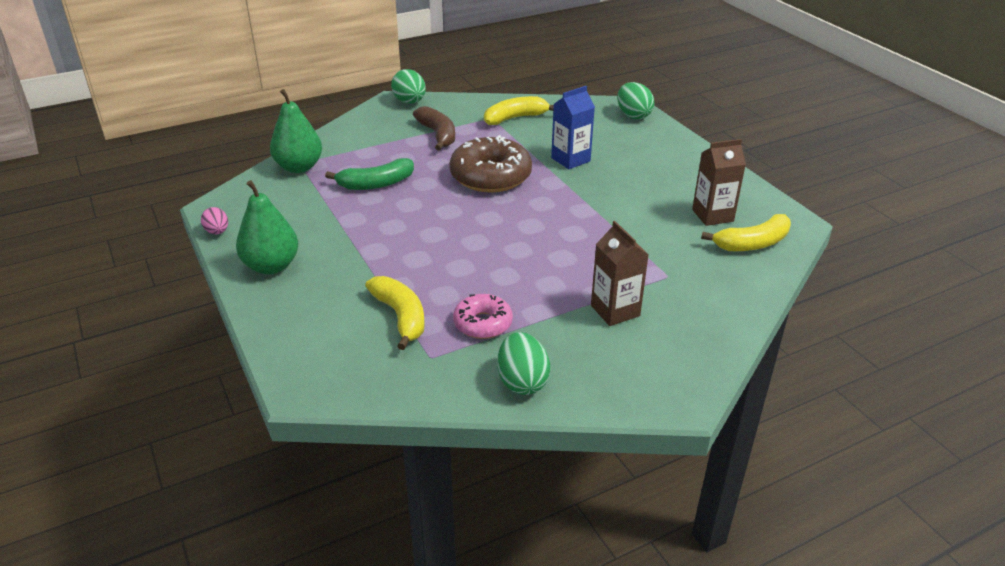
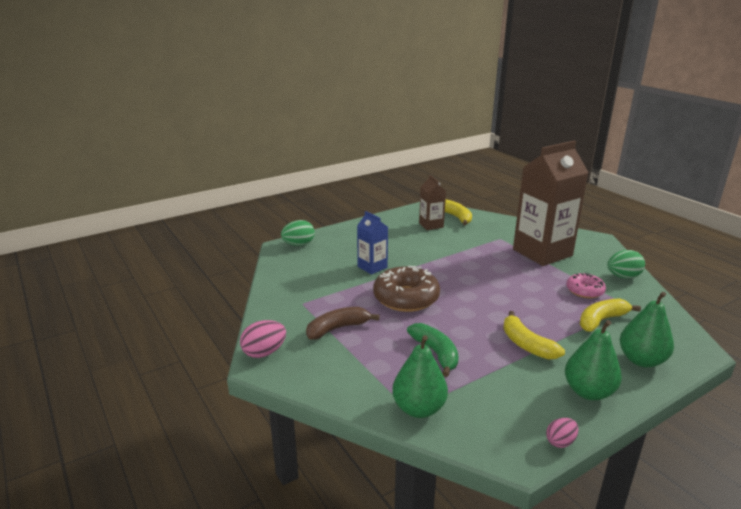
camera: 95 degrees left, 10 degrees down
(304, 324) = (641, 360): none -> green pear
(410, 102) = (264, 352): green egg -> pink egg
(515, 118) = (303, 292): yellow banana -> yellow banana (526, 344)
(615, 311) = (542, 252): brown carton -> brown carton, size x2.03

